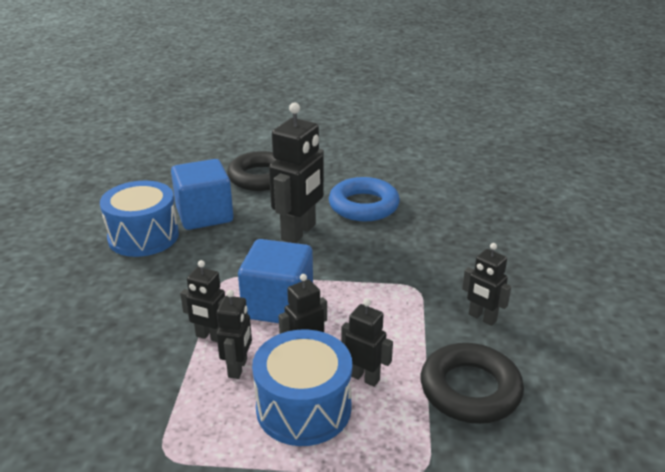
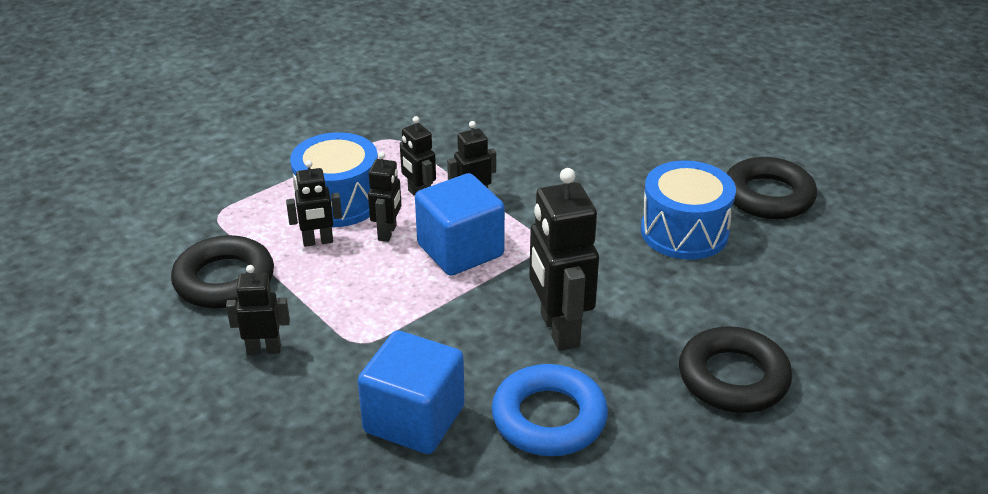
camera: 135 degrees right, 5 degrees up
(62, 226) = (768, 196): none -> black ring
(204, 215) = (682, 287): blue cube -> blue cube (414, 419)

